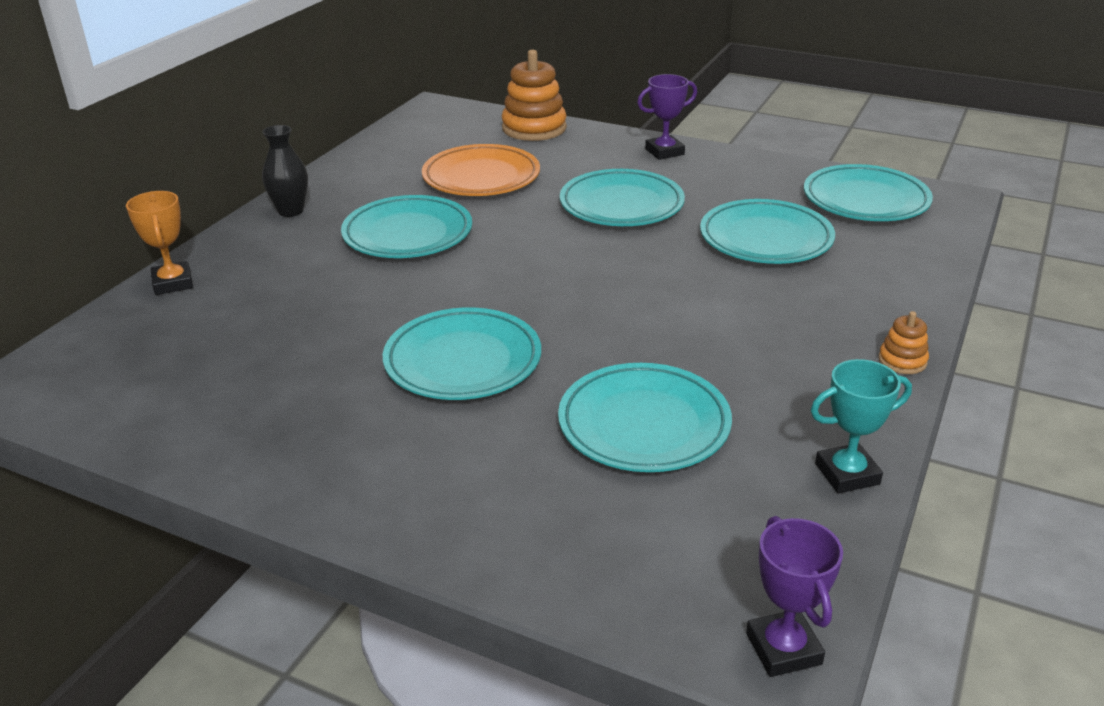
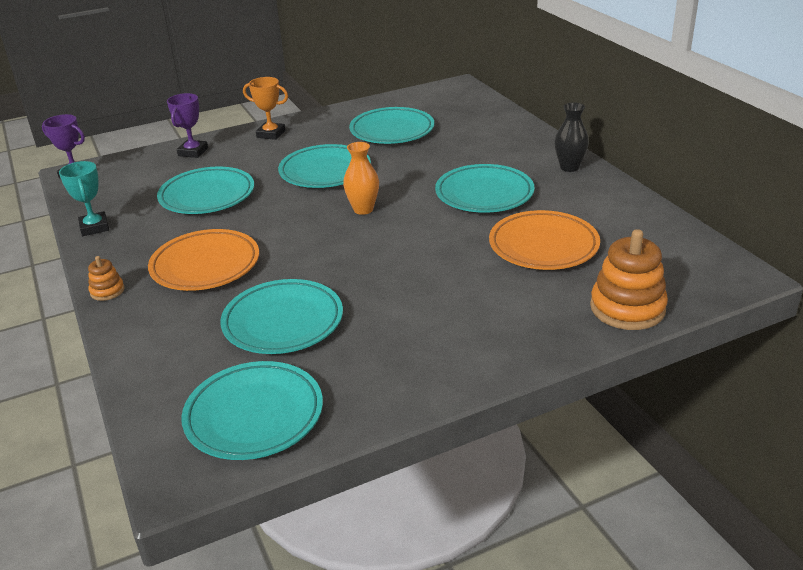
camera: 130 degrees right, 0 degrees up
(173, 283) = (512, 123): orange trophy -> orange trophy (271, 134)
(527, 288) = (363, 209): none -> orange vase
(621, 205) = (418, 285): turquoise plate -> turquoise plate (392, 131)
(664, 152) = (490, 356): purple trophy -> purple trophy (193, 152)
(767, 326) = (205, 265): none -> orange plate
(847, 474) = (94, 227): turquoise trophy -> turquoise trophy turned 45 degrees counterclockwise

